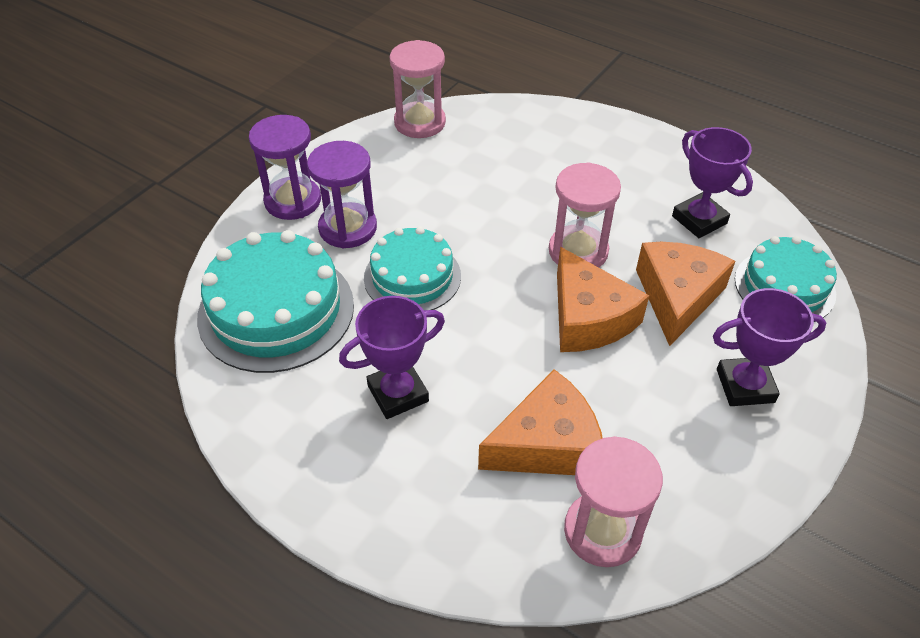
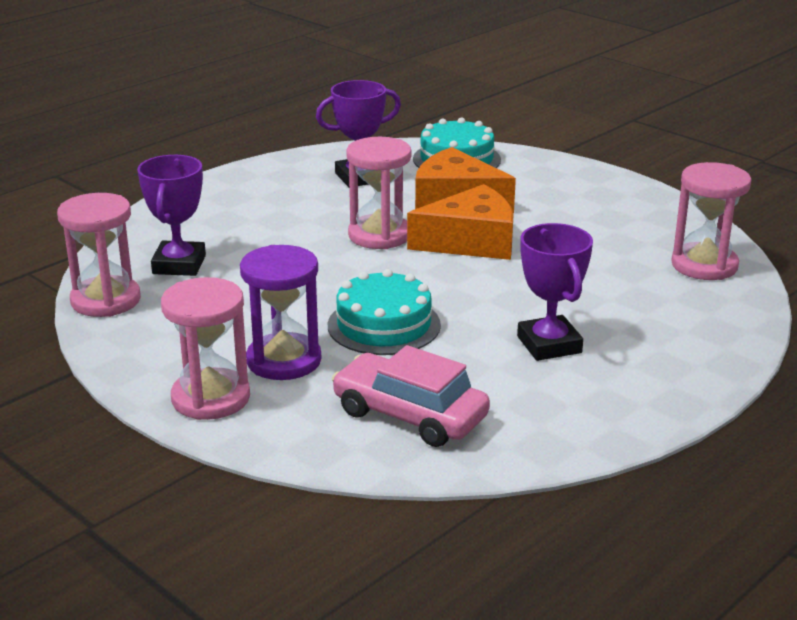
camera: 80 degrees left, 20 degrees down
(276, 310) = (410, 415): turquoise cake -> pink car
(293, 201) = (211, 398): purple hourglass -> pink hourglass
(547, 444) = (616, 277): orange cheese -> none
(745, 386) = (562, 191): purple trophy -> purple trophy (179, 265)

